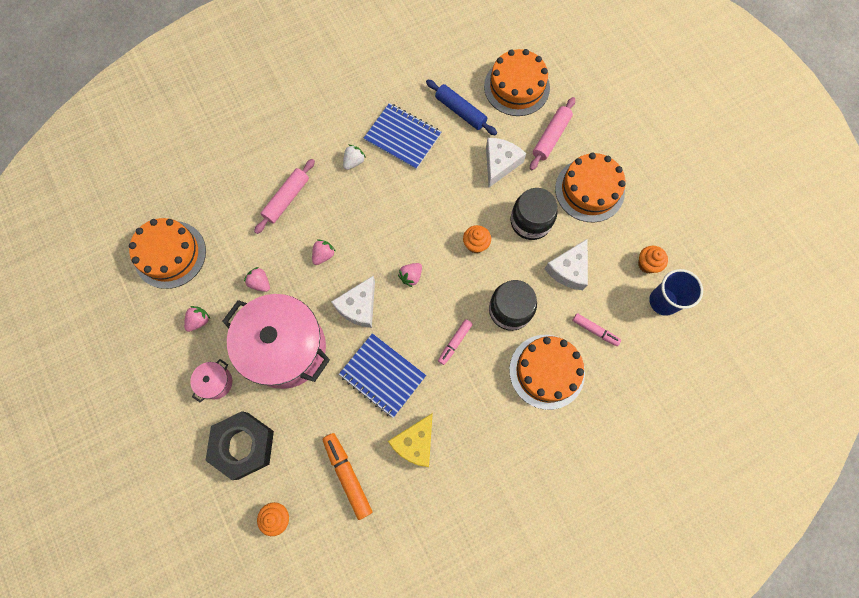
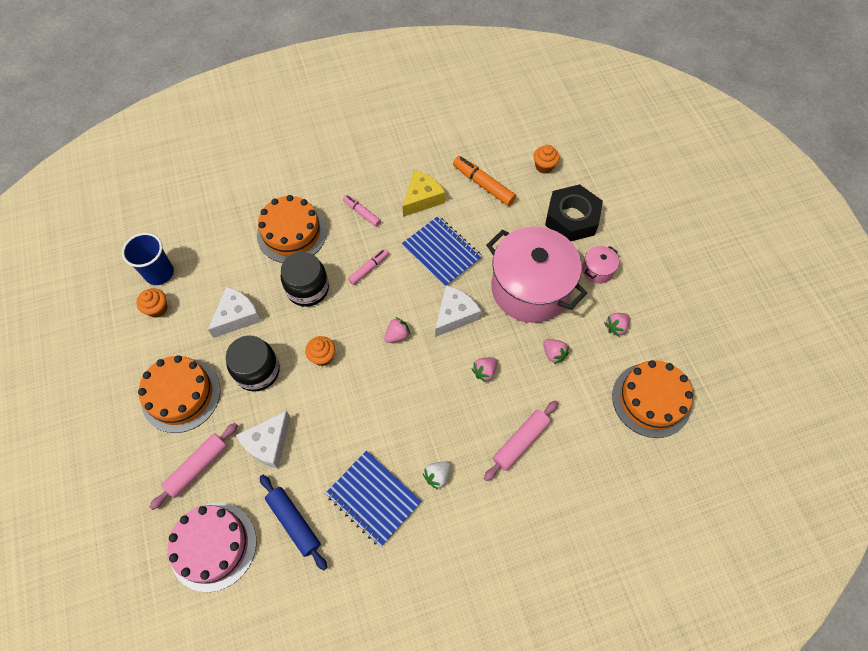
camera: 170 degrees left, 10 degrees down
(347, 475) = (483, 185): orange marker -> orange marker turned 150 degrees clockwise
(516, 87) = (213, 546): orange cake -> pink cake
(595, 330) = (235, 258): pink marker -> pink marker (362, 213)

